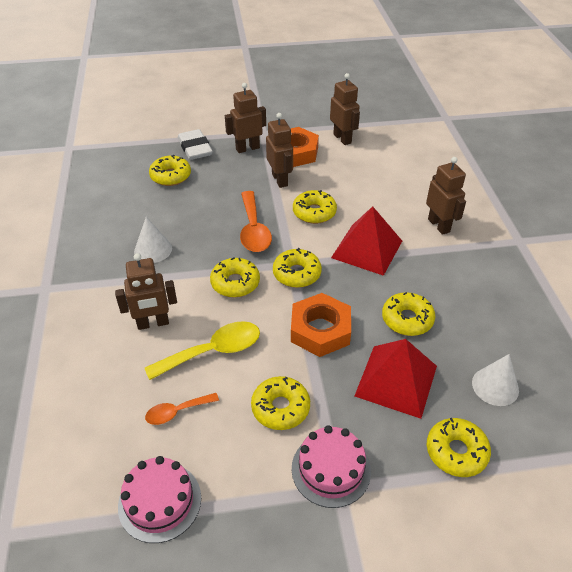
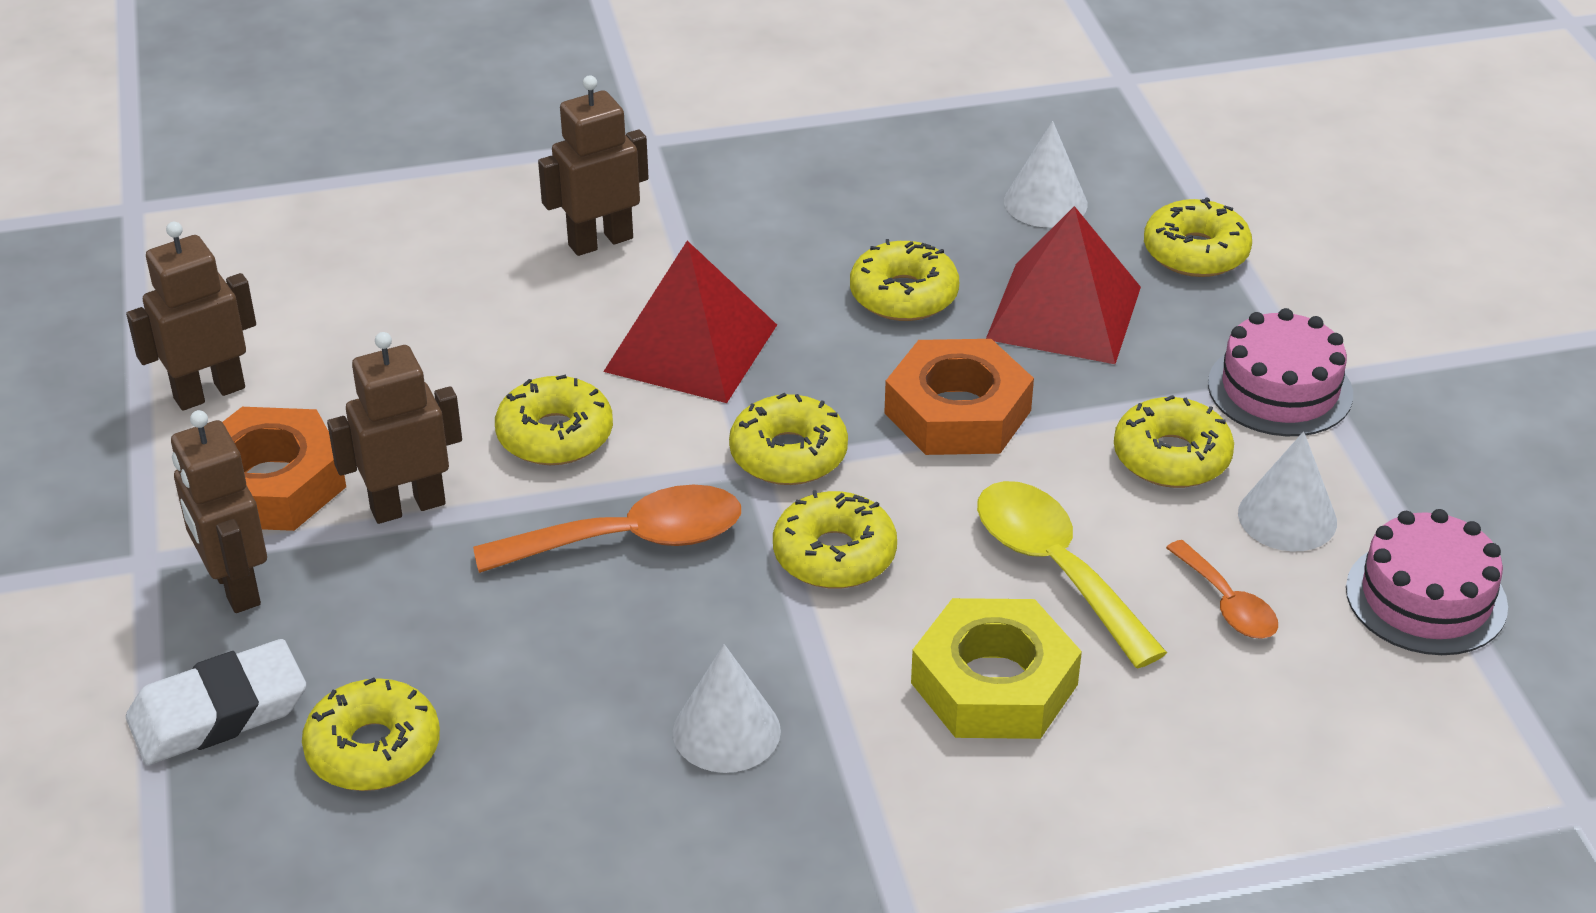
camera: 95 degrees left, 5 degrees down
(153, 323) = (994, 683): brown robot -> yellow nut
(230, 450) = (1287, 517): none -> white cone

